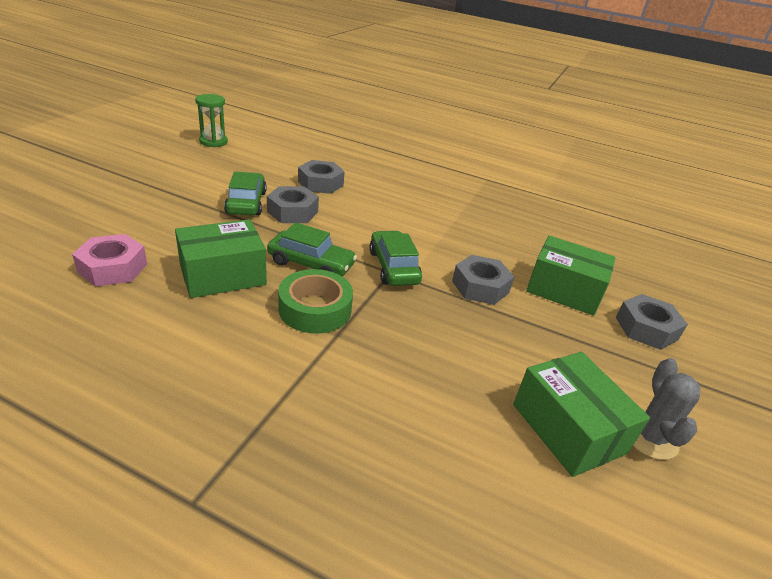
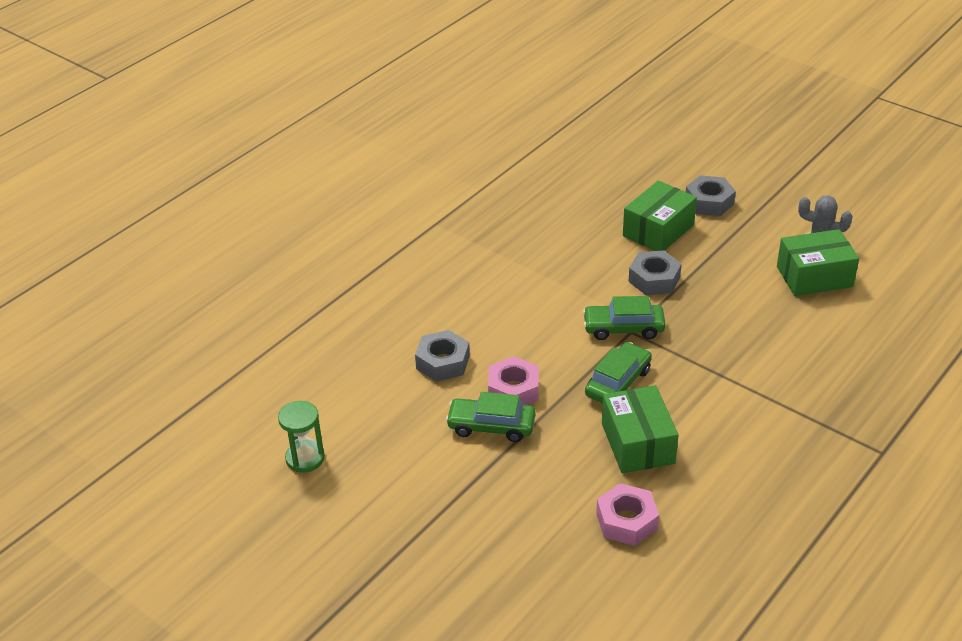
camera: 70 degrees left, 5 degrees up
(292, 212) = (513, 390): grey nut -> pink nut
(315, 309) = (689, 385): green tape -> none

